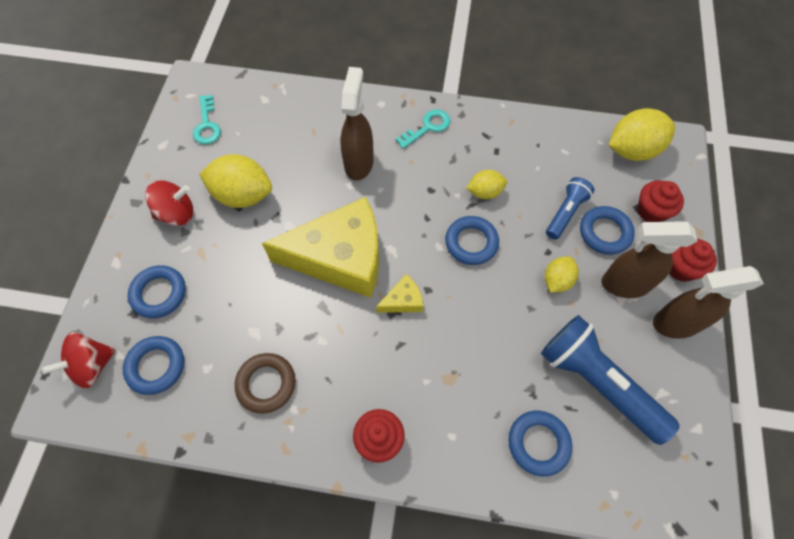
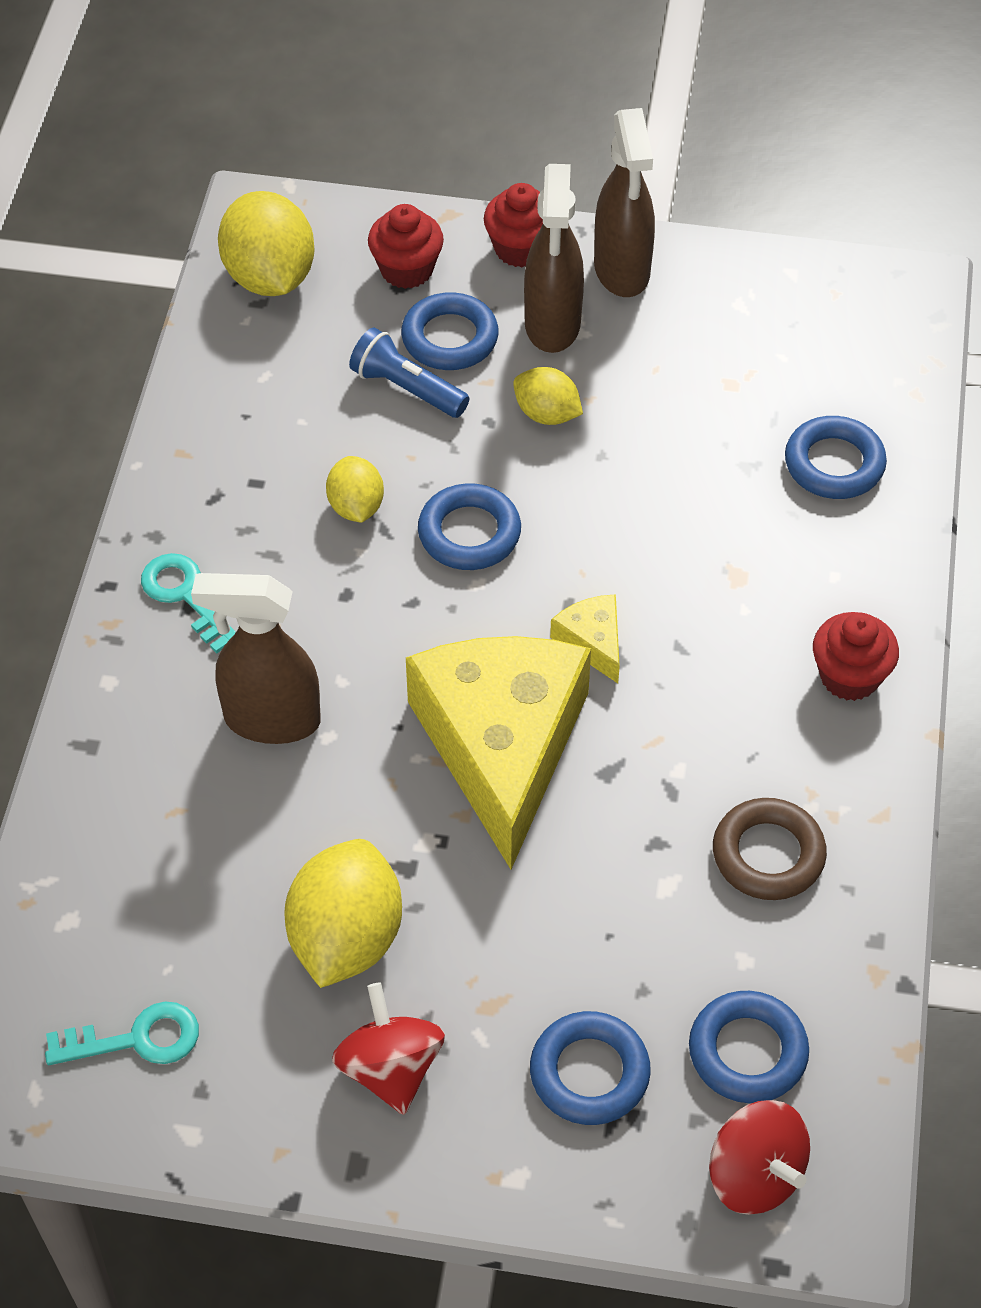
camera: 90 degrees left, 10 degrees down
(597, 382) = (729, 381): blue flashlight -> none

